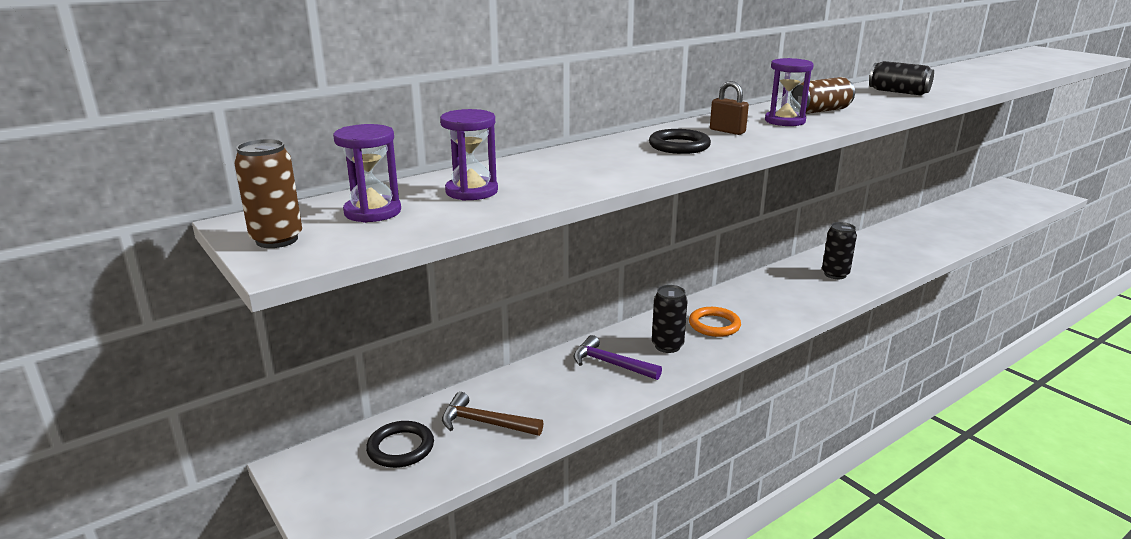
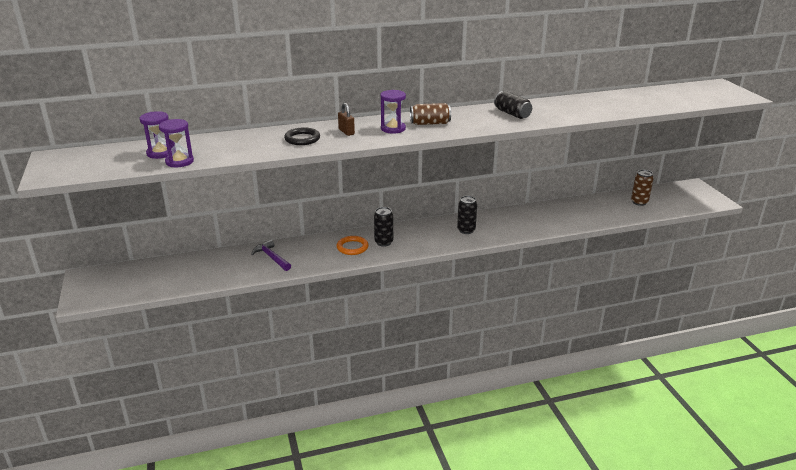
camera: 20 degrees right, 5 degrees up
(277, 240) = (52, 166): brown can -> brown can (639, 202)
(372, 212) = (105, 158): purple hourglass -> purple hourglass (179, 161)
(400, 448) = (133, 277): black ring -> none
(485, 423) = (181, 274): brown hammer -> none
(667, 346) = (312, 254): black can -> black can (383, 242)

